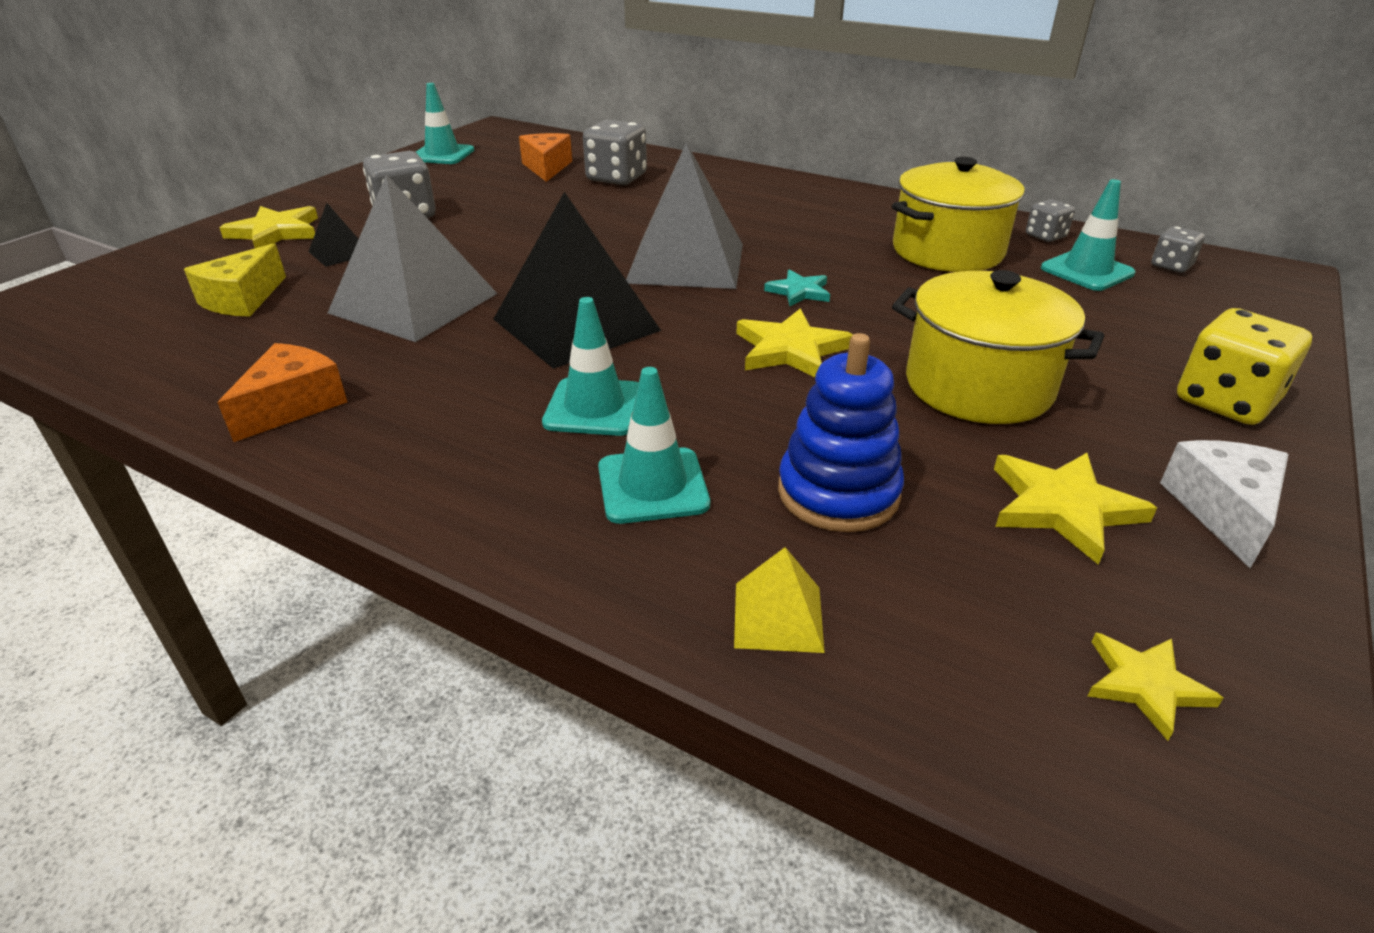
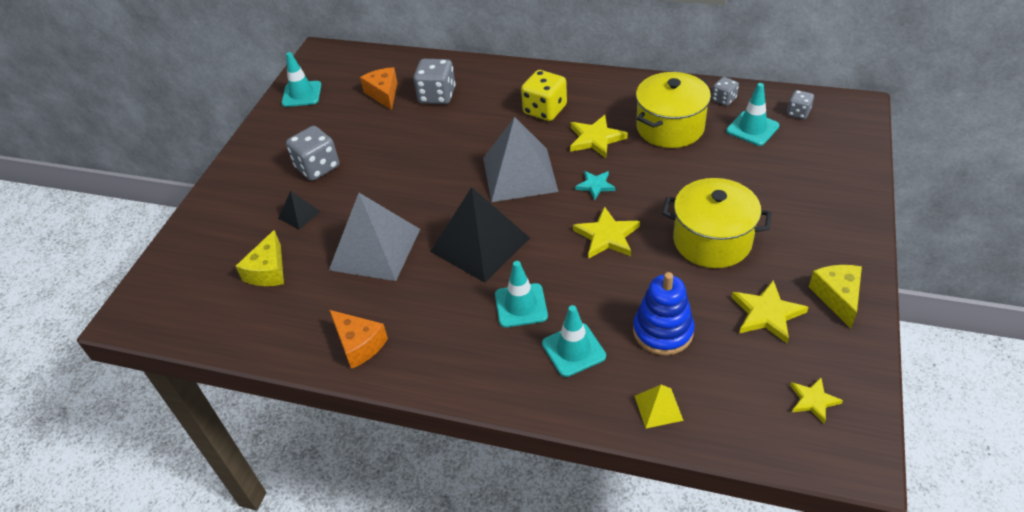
camera: 10 degrees left, 10 degrees up
(275, 232) = (243, 204): yellow star -> yellow star (595, 139)
(293, 405) = (359, 344): orange cheese -> orange cheese turned 120 degrees clockwise
(1222, 510) = (837, 297): white cheese -> yellow cheese
(1225, 401) = (834, 222): yellow dice -> yellow dice (545, 110)

